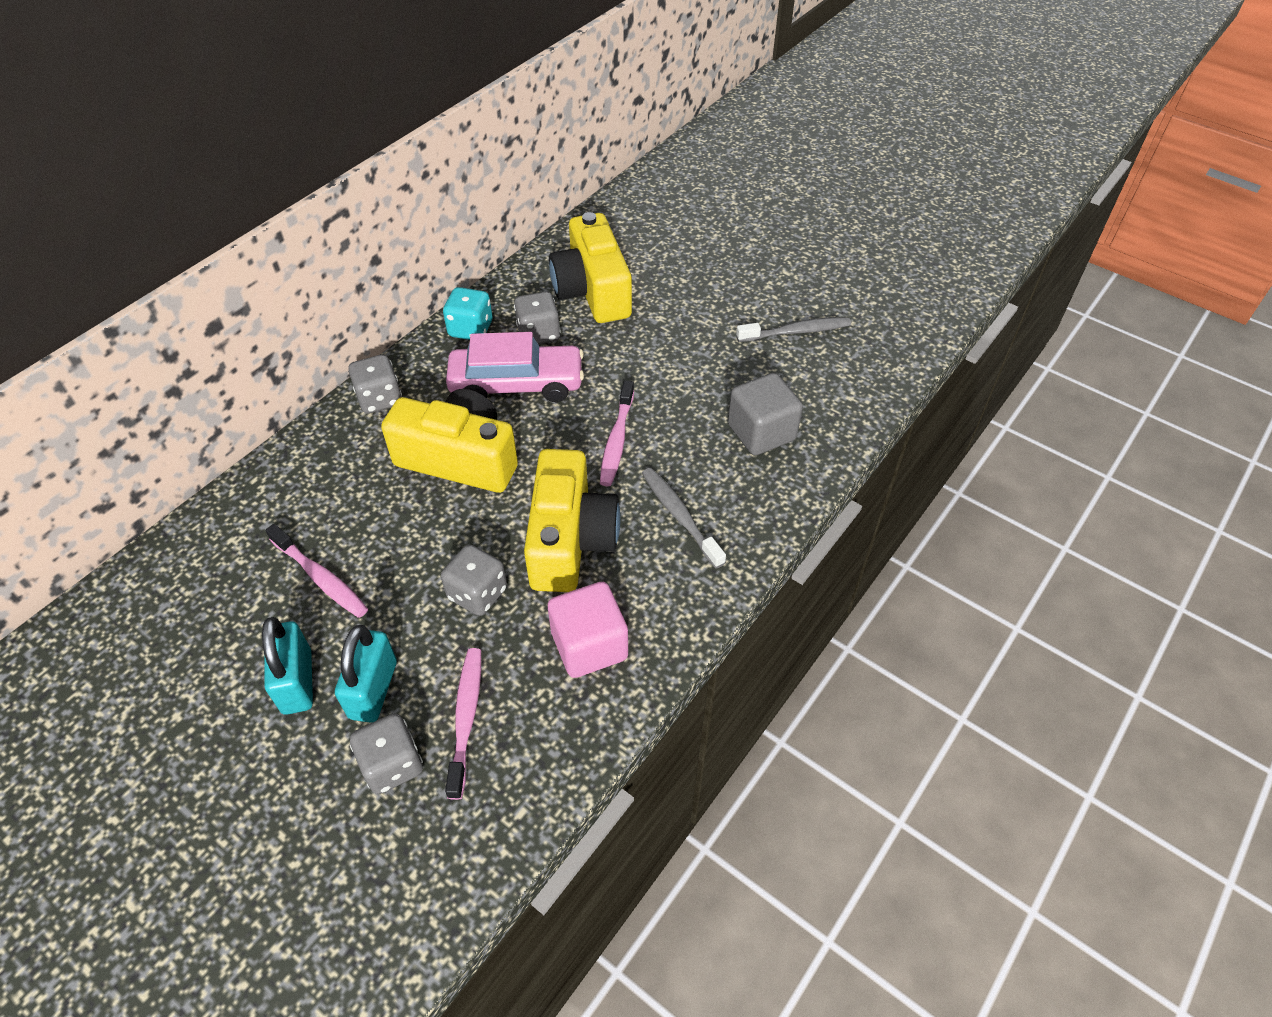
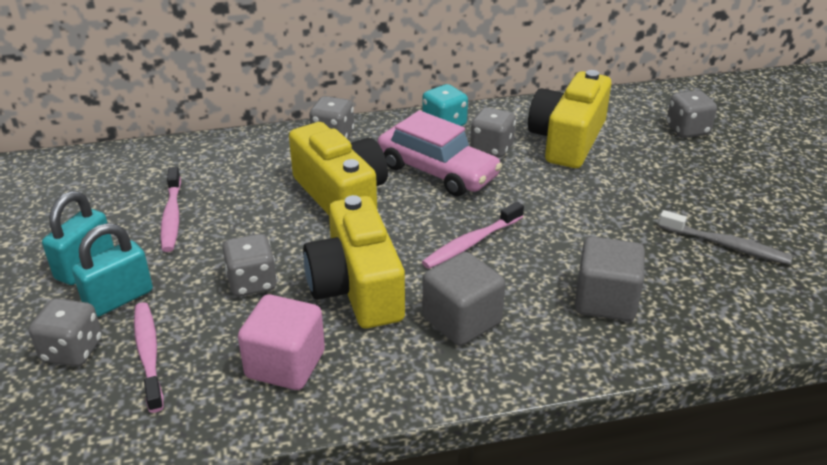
camera: 40 degrees right, 15 degrees down
(466, 718) = (149, 354): pink toothbrush -> pink toothbrush turned 60 degrees counterclockwise
(570, 540) = (356, 287): yellow camera -> yellow camera turned 120 degrees clockwise
(675, 230) = (687, 130): none -> grey dice
(680, 516) = (461, 320): grey toothbrush -> grey cube

